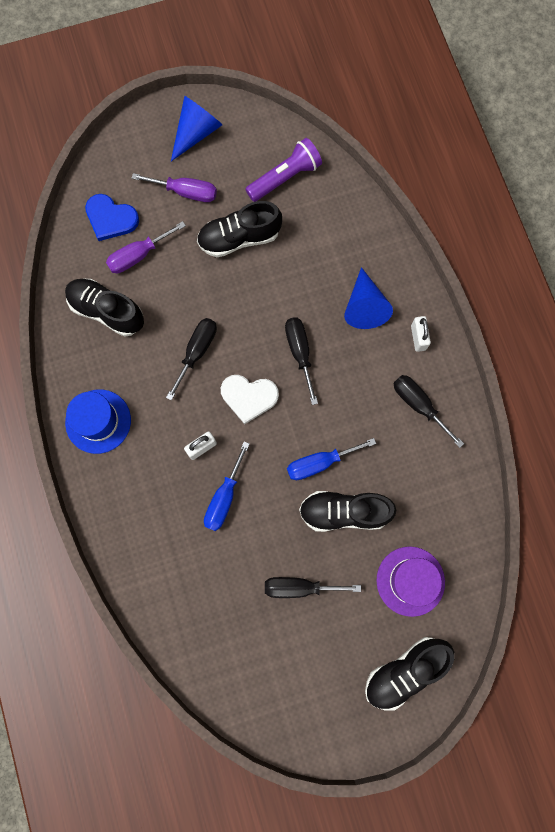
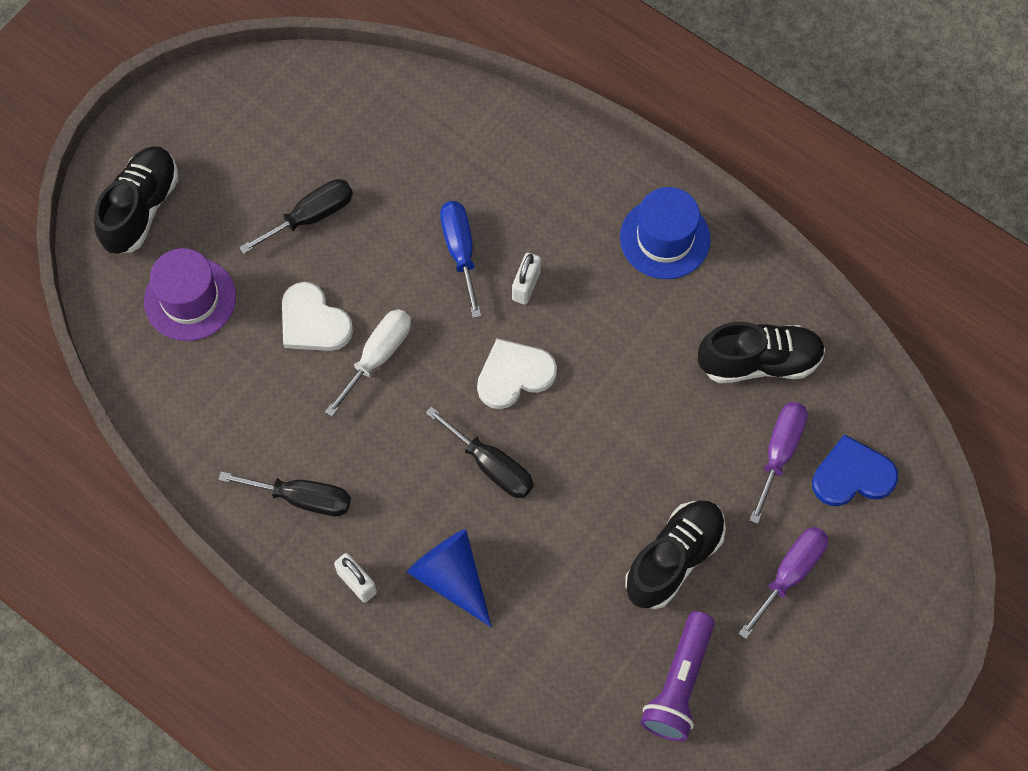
camera: 145 degrees right, 10 degrees down
(186, 192) = (790, 574): purple screwdriver -> purple screwdriver turned 150 degrees clockwise
(196, 133) = (844, 666): blue cone -> none
(196, 352) = (615, 385): black screwdriver -> none
(320, 463) = (378, 356): blue screwdriver -> white screwdriver
(344, 512) = (313, 322): black shoe -> white heart

